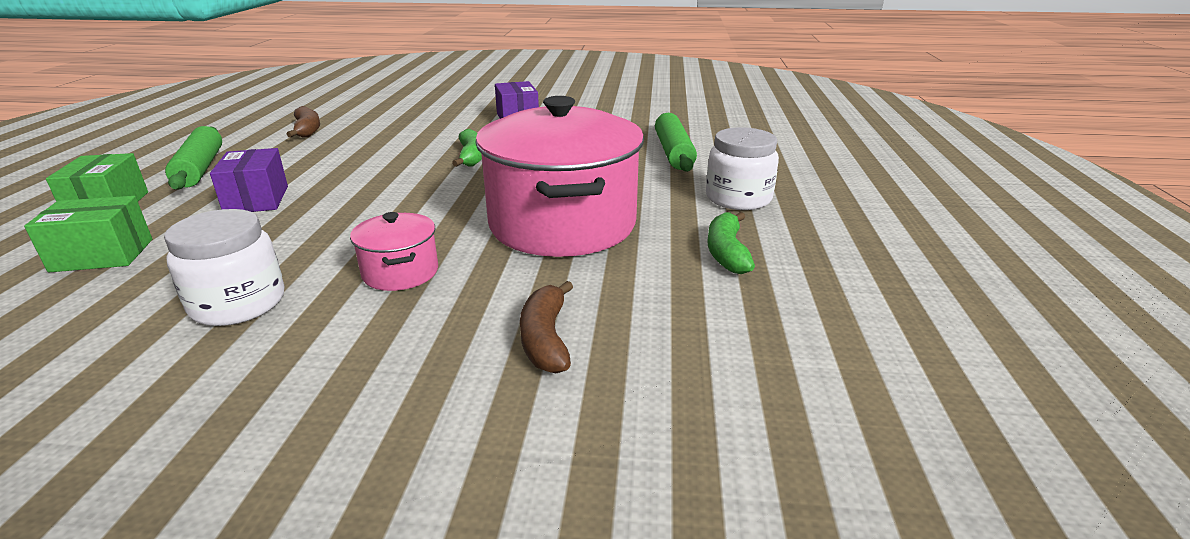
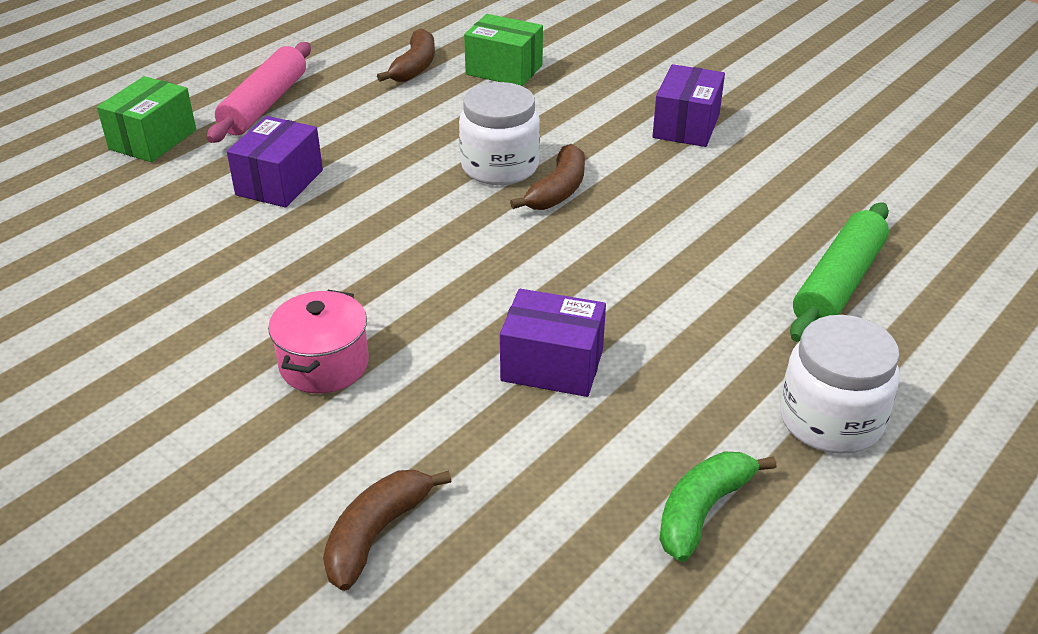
camera: 35 degrees right, 10 degrees up
(102, 255) = (106, 217): green box -> green box (504, 70)
(200, 168) = (264, 104): green rolling pin -> pink rolling pin
(238, 304) = (162, 340): white jar -> white jar (500, 166)
(472, 157) = (557, 190): green banana -> brown banana
(562, 224) = (552, 365): pink pot -> purple box

